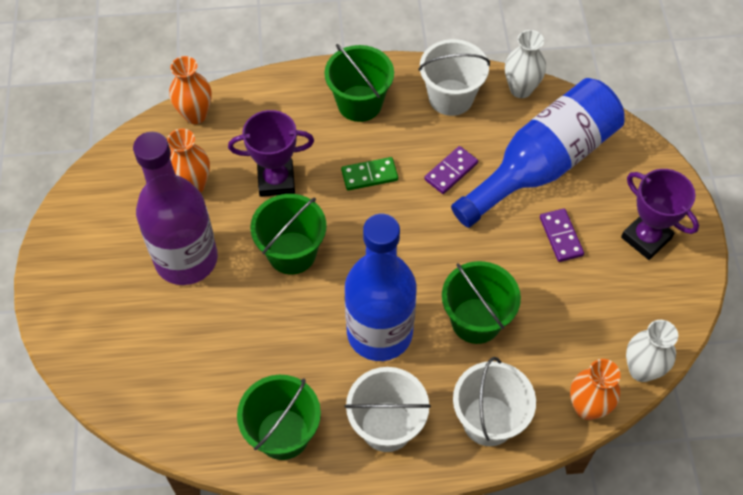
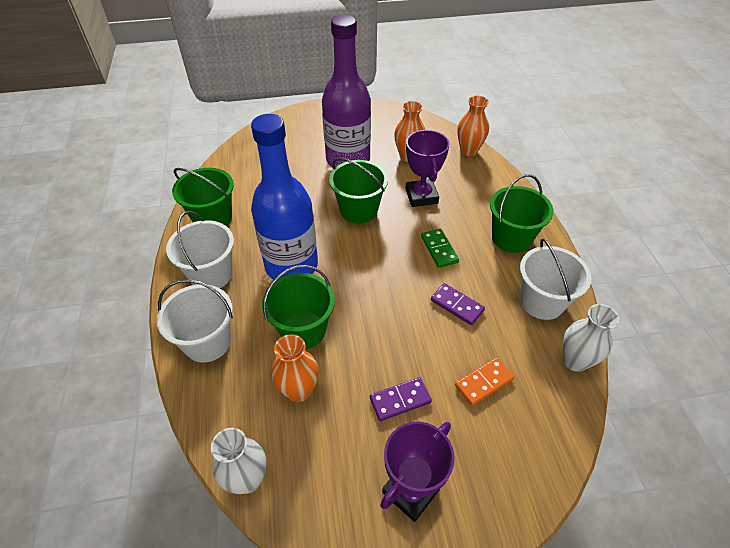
camera: 85 degrees right, 10 degrees down
(542, 165) = (484, 382): blue bottle -> orange domino
(587, 407) = (211, 424): orange vase -> orange vase (299, 390)

